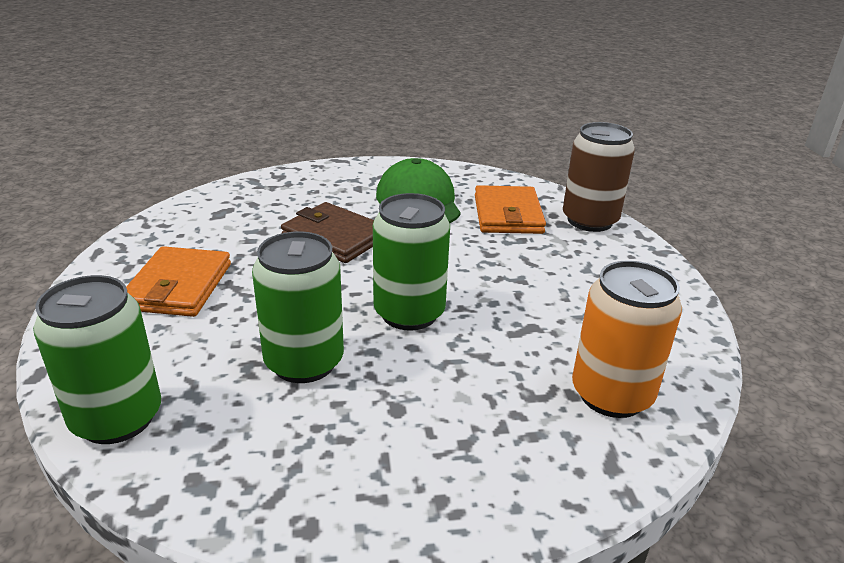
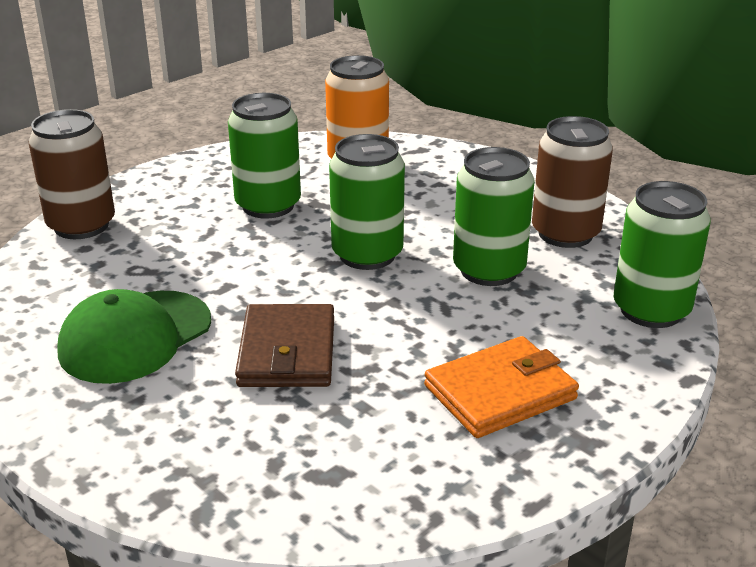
camera: 125 degrees left, 0 degrees up
(292, 455) = (565, 233): none -> brown can
(508, 214) = (112, 271): orange wallet -> none
(550, 301) = (268, 205): none -> green can

